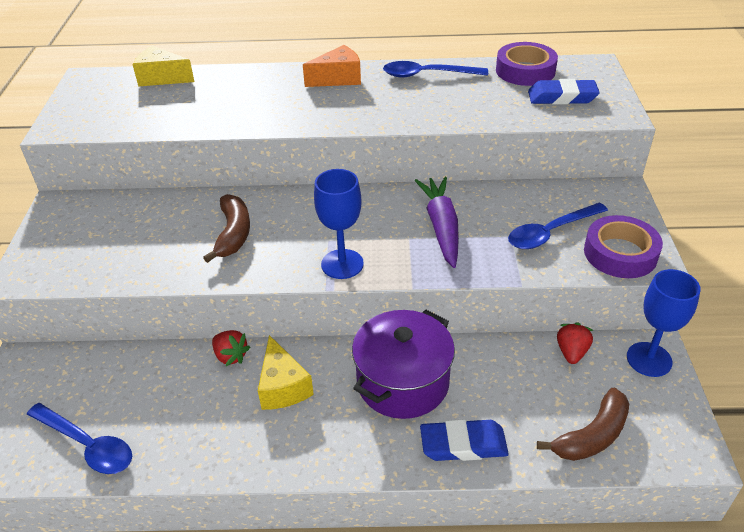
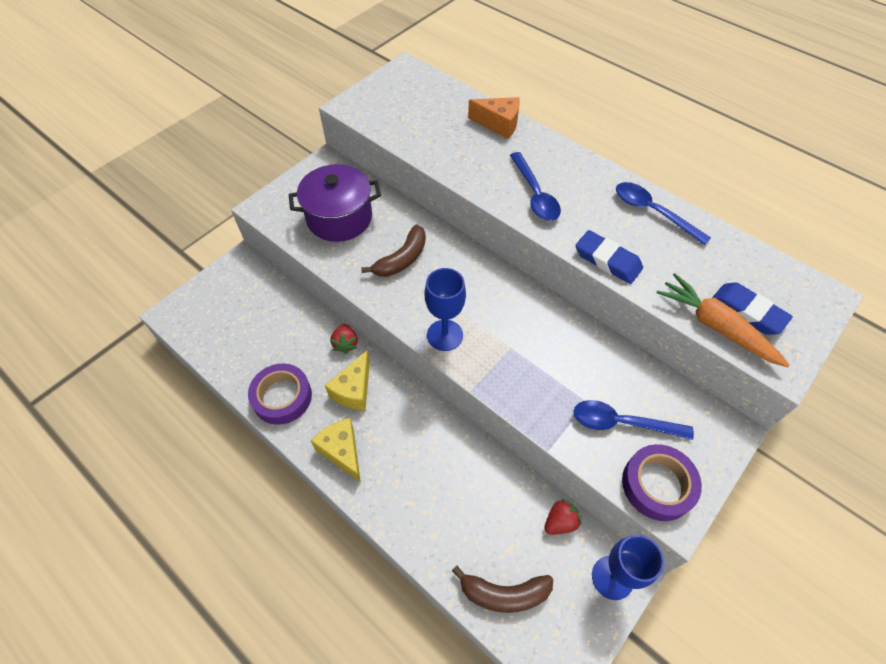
camera: 40 degrees right, 15 degrees up
(87, 445) = (227, 344): blue spoon -> blue spoon (535, 194)
(162, 78) = (453, 97): yellow cheese -> yellow cheese (342, 451)
(338, 78) = (576, 172): orange cheese -> orange cheese (499, 124)
(402, 382) = (424, 447): purple pot -> purple pot (339, 218)
(441, 227) = (543, 355): purple carrot -> none
(463, 444) = (416, 523): blue eraser -> blue eraser (607, 260)
(525, 71) = (746, 261): purple tape -> purple tape (282, 397)
(554, 116) = (715, 326): none -> orange carrot

